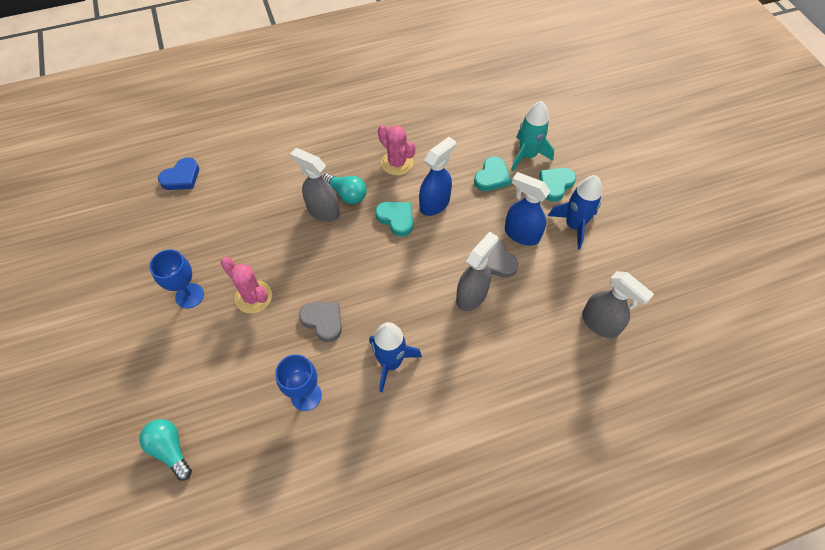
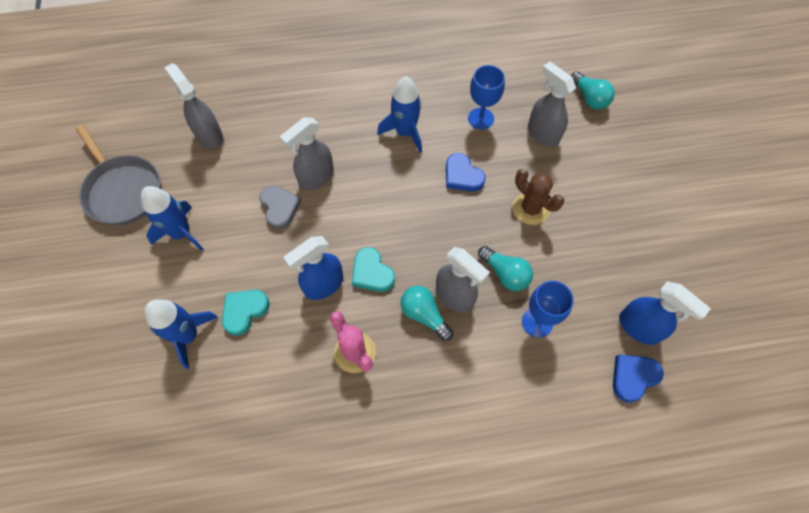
camera: 170 degrees left, 5 degrees up
(189, 296) = (595, 220): blue goblet -> blue goblet (537, 322)
(234, 387) = (542, 134): none -> grey spray bottle
(253, 297) = (530, 208): pink cactus -> brown cactus
(279, 235) = (505, 274): none -> turquoise light bulb
(323, 321) = (462, 176): grey heart -> blue heart
(521, 234) = (242, 232): blue spray bottle -> blue spray bottle (639, 328)
(527, 155) = (188, 336): turquoise rocket -> blue rocket
(555, 185) = (175, 287): turquoise heart -> none
(650, 254) = (123, 190): none -> grey pan

